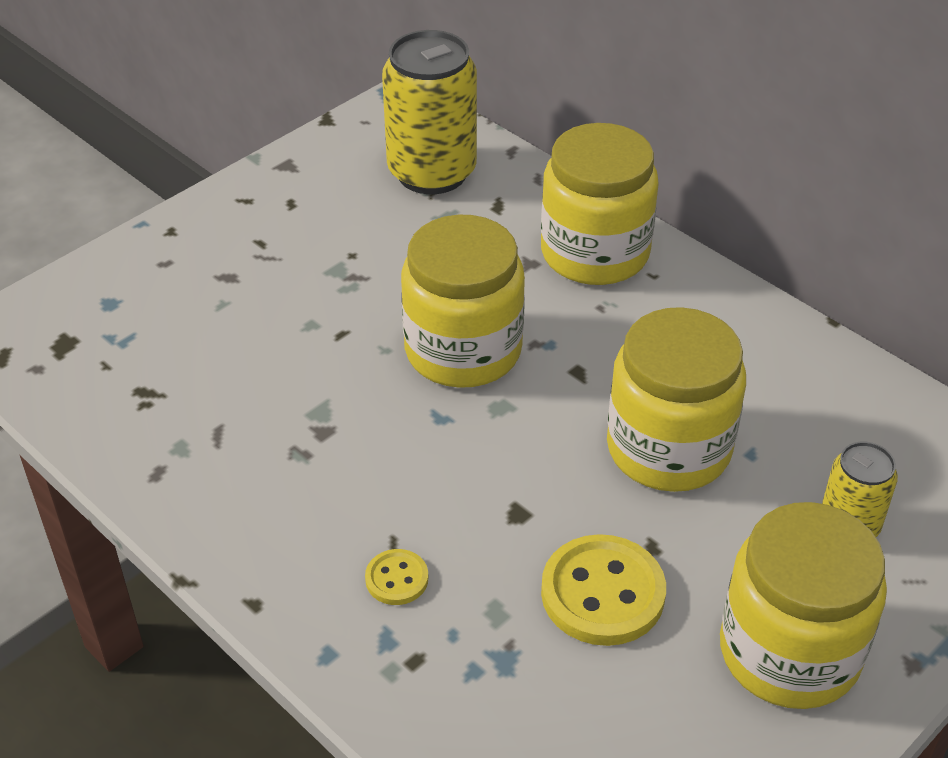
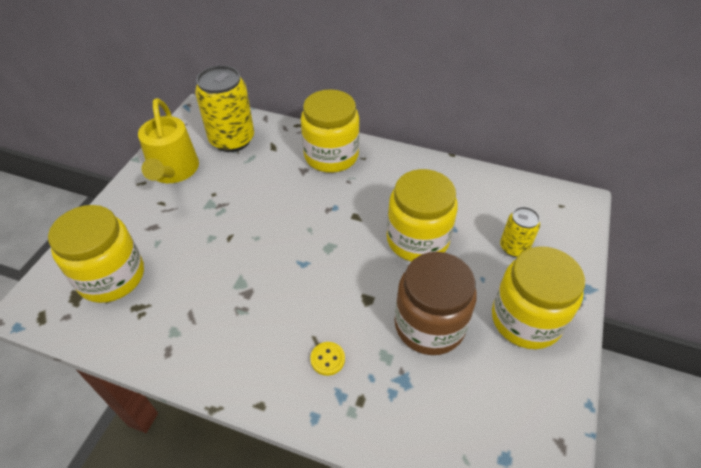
camera: 25 degrees left, 5 degrees up
(305, 196) = (173, 171): none -> yellow watering can
(463, 350) = (295, 225): yellow jar -> yellow jar (111, 276)
(602, 593) = (429, 325): yellow button -> brown jar

